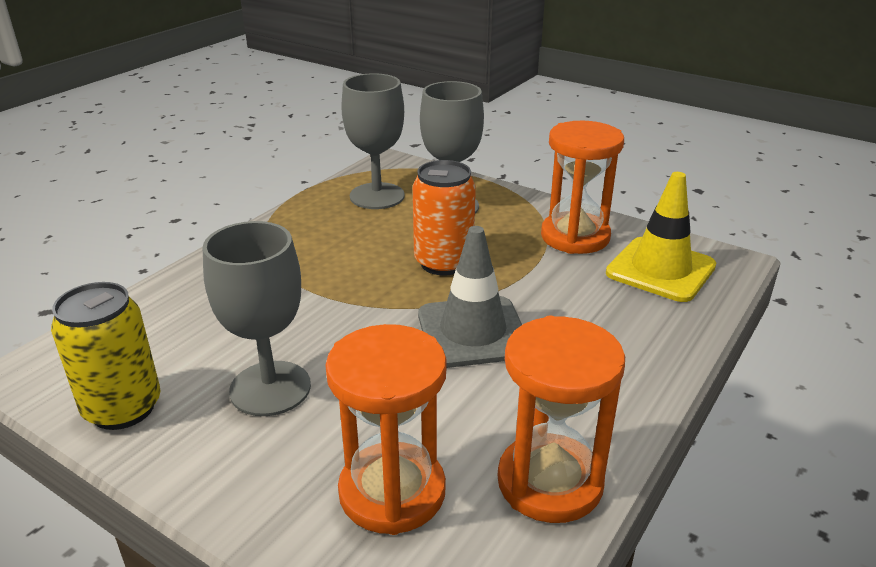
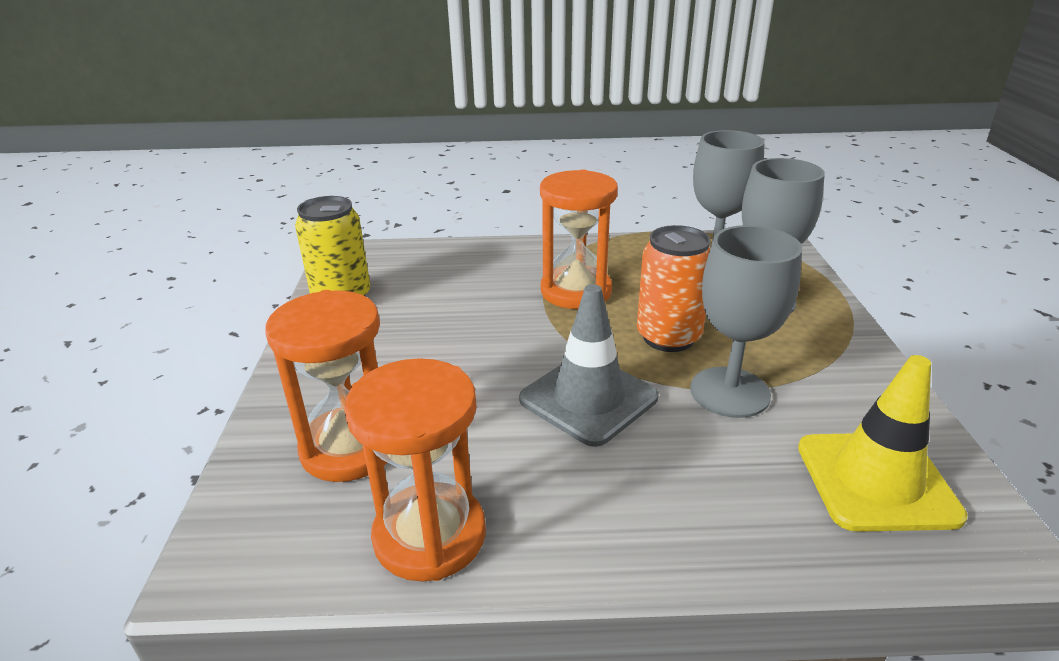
camera: 55 degrees right, 0 degrees up
(270, 388) = (412, 339): grey goblet -> grey goblet (729, 392)
(575, 237) = (837, 392): orange hourglass -> orange hourglass (576, 291)

